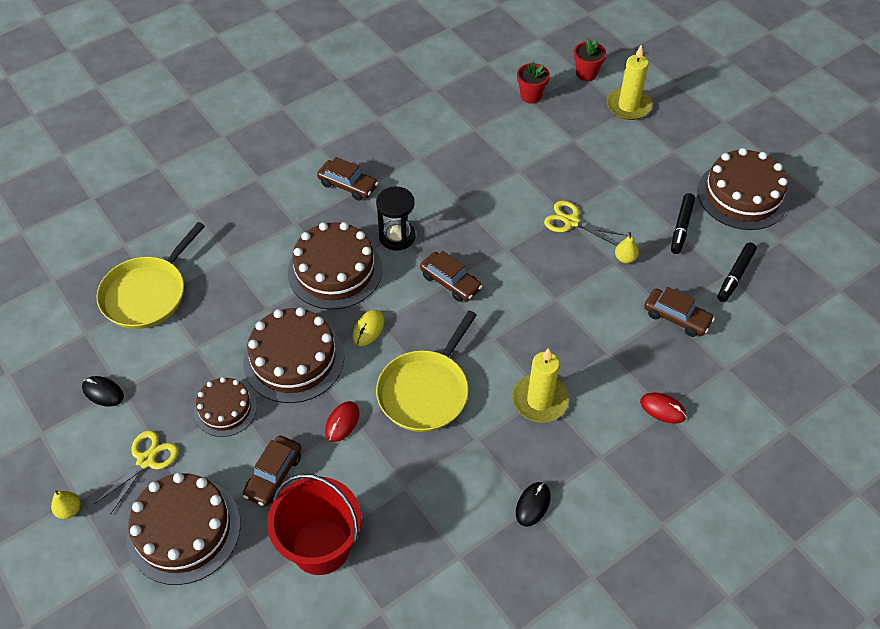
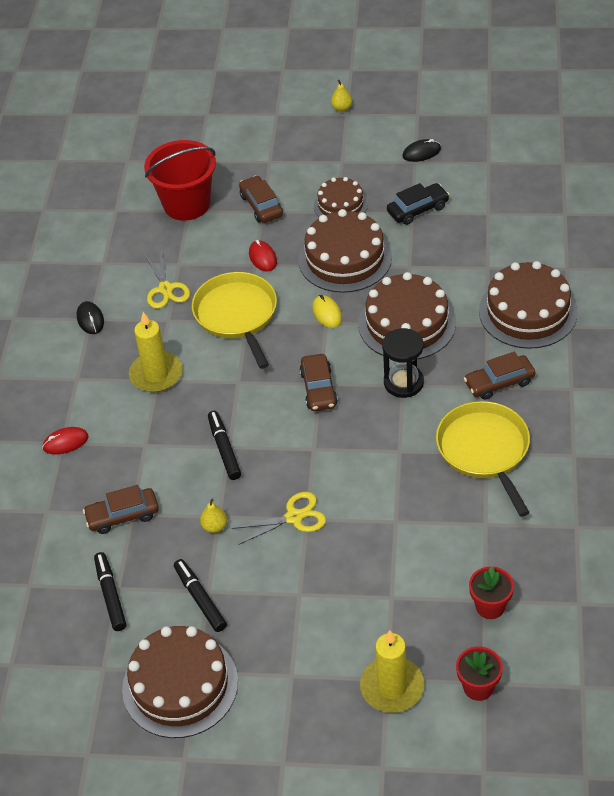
camera: 135 degrees right, 5 degrees down
(146, 460) = (341, 153): yellow scissors -> yellow scissors (166, 289)
(147, 293) = (495, 207): yellow pan -> yellow pan (485, 450)
(184, 530) = (270, 150): brown cake -> brown cake (528, 312)
(189, 346) = (418, 209): none -> black car
(450, 282) = (318, 389): brown car -> brown car turned 90 degrees counterclockwise
(560, 300) = (224, 449): none -> black marker

